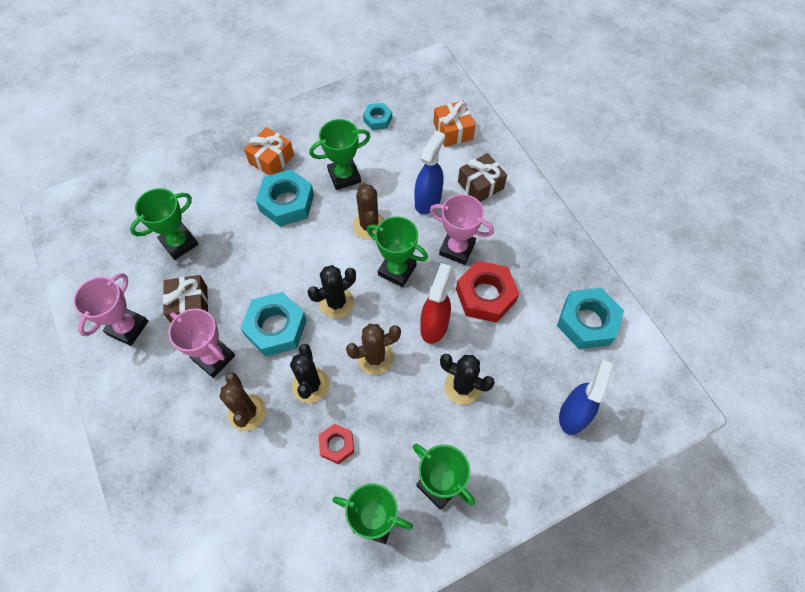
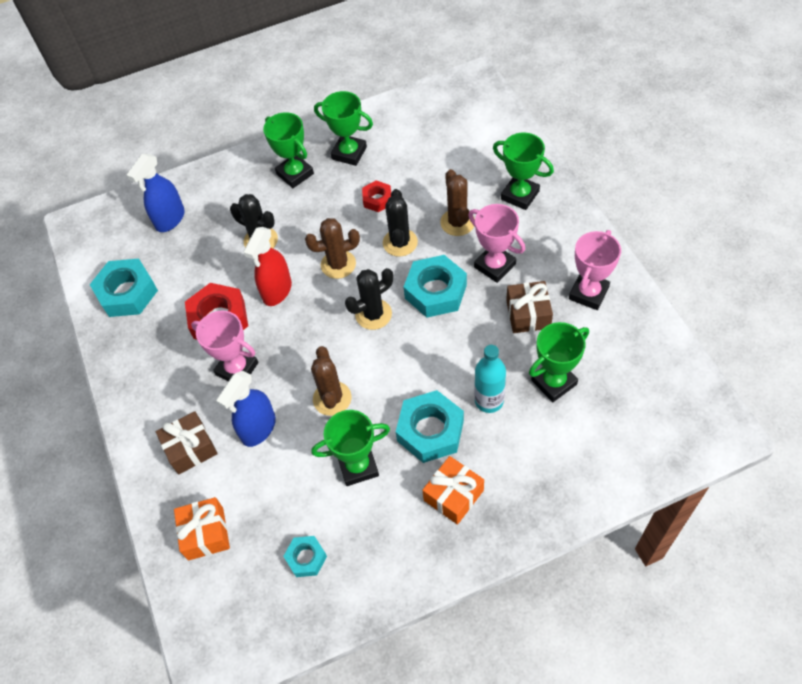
camera: 170 degrees left, 5 degrees down
(236, 227) = (489, 401): none -> turquoise bottle
(397, 270) = (306, 347): green trophy -> green trophy (520, 195)

